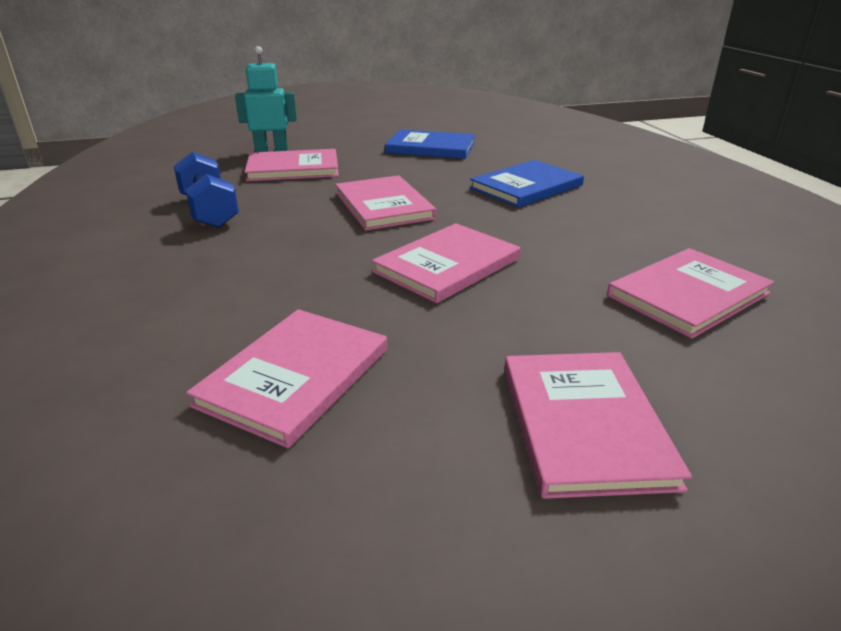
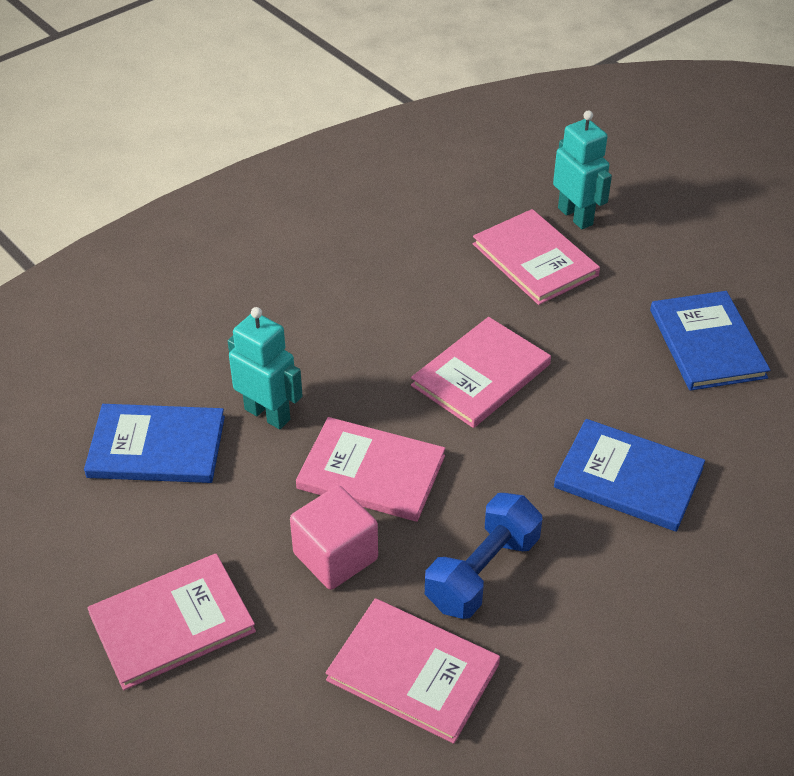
camera: 65 degrees right, 15 degrees up
(209, 211) = (384, 260): blue dumbbell -> blue dumbbell (482, 572)
(295, 377) = (156, 447): pink book -> blue book
(324, 298) = (268, 414): none -> turquoise robot
(536, 302) = (335, 556): none -> pink cube

